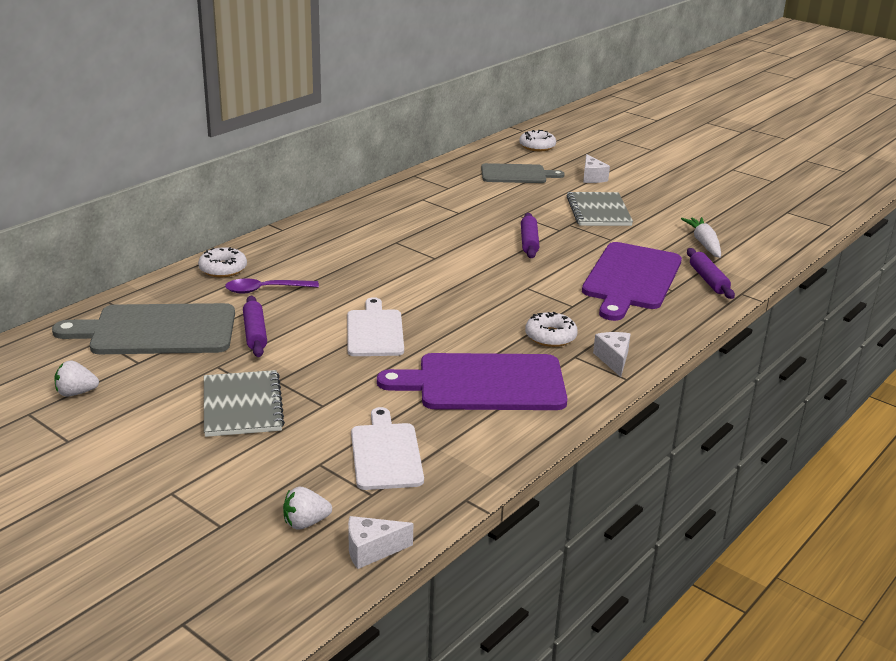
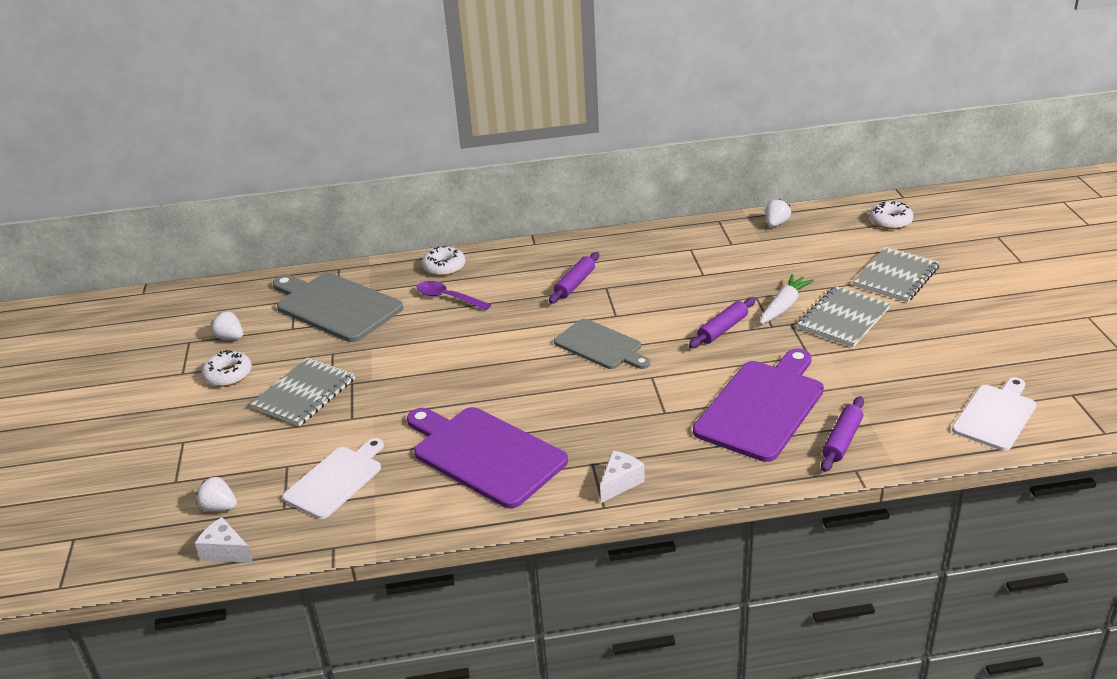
camera: 45 degrees right, 5 degrees up
(255, 333) = (390, 335): purple rolling pin -> purple rolling pin (575, 284)
(375, 331) = (472, 368): white cutting board -> white cutting board (996, 415)
(461, 167) = (776, 224): none -> white strawberry
(516, 174) = (820, 249): grey cutting board -> grey cutting board (600, 346)
(550, 336) = (600, 435): white donut -> white donut (228, 375)
(592, 178) = (896, 276): white cheese -> grey notebook
(631, 279) = (762, 407): purple cutting board -> purple cutting board turned 150 degrees clockwise
(704, 243) = (903, 397): white carrot -> white carrot (784, 306)

